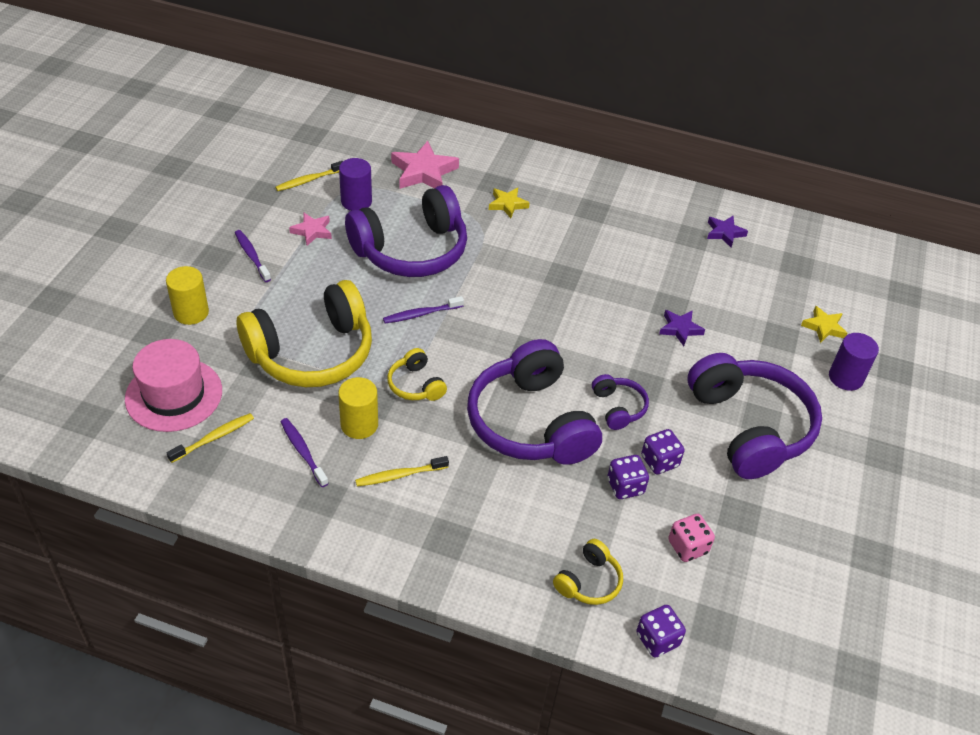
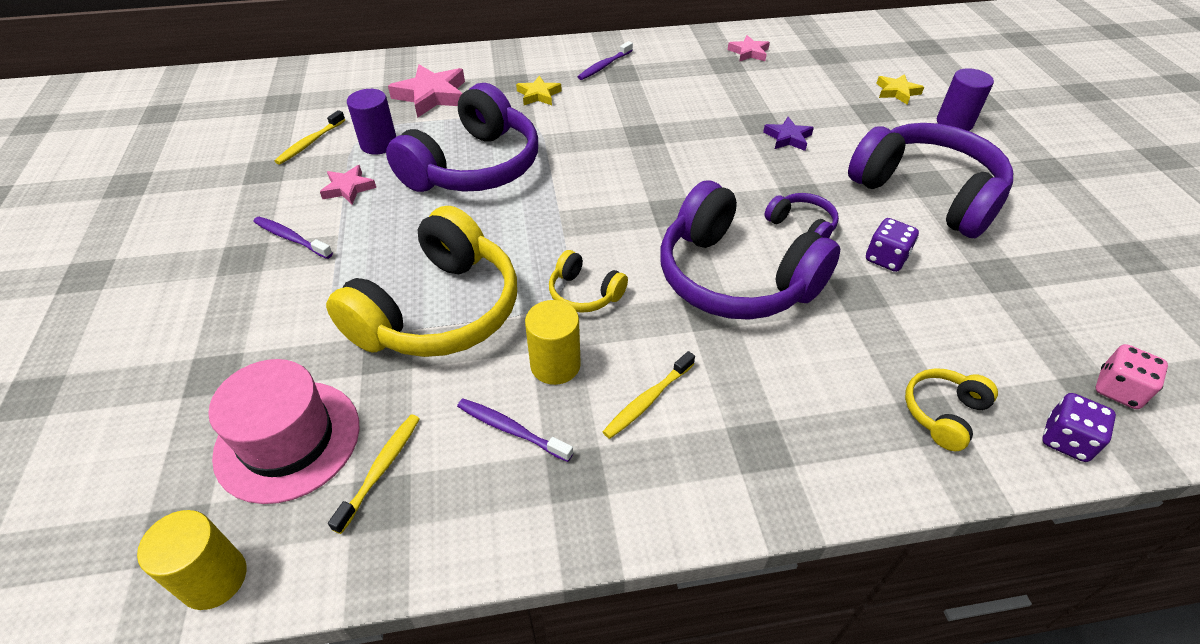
camera: 25 degrees left, 0 degrees up
(191, 312) = (250, 330): yellow cylinder -> yellow cylinder (214, 578)
(421, 314) = (533, 221): purple toothbrush -> purple toothbrush (604, 66)
(589, 581) = (943, 414): yellow headphones -> yellow headphones turned 150 degrees counterclockwise
(625, 486) = (880, 297): purple dice -> none
(687, 547) = (991, 327): pink dice -> pink dice (1118, 390)
(724, 233) = (749, 52): purple star -> pink star

